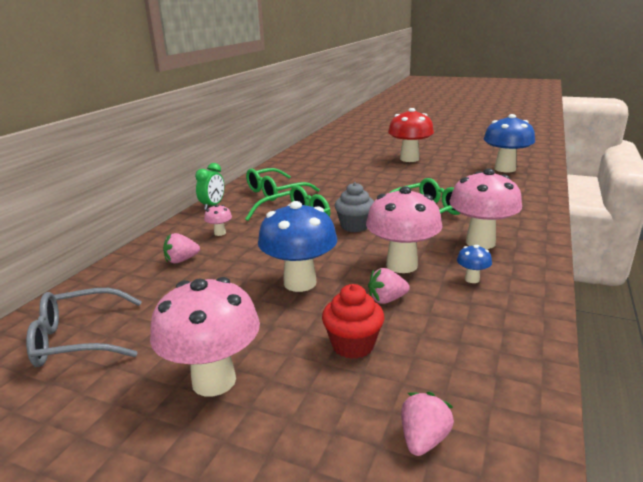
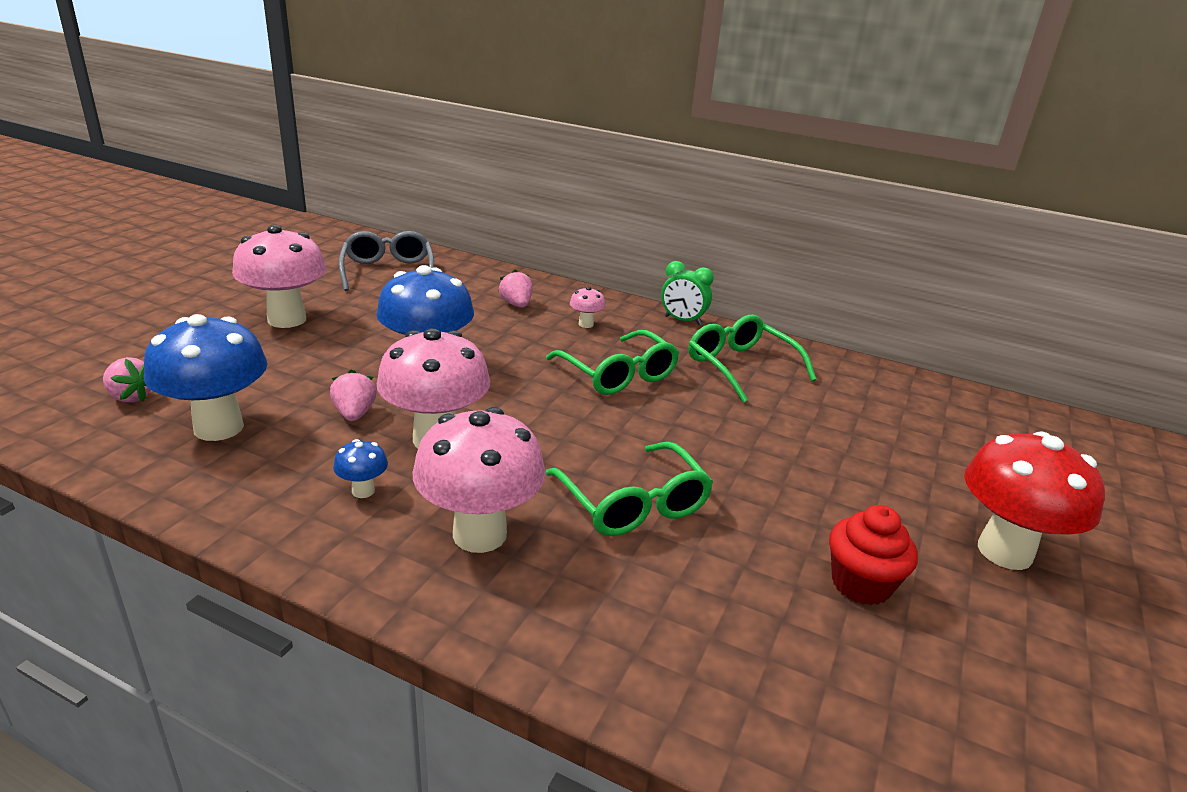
camera: 90 degrees right, 5 degrees up
(353, 345) = (283, 382): red cupcake -> red cupcake (861, 584)
(354, 226) = (584, 420): grey cupcake -> none
(505, 169) = (973, 736): blue mushroom -> blue mushroom (218, 427)

